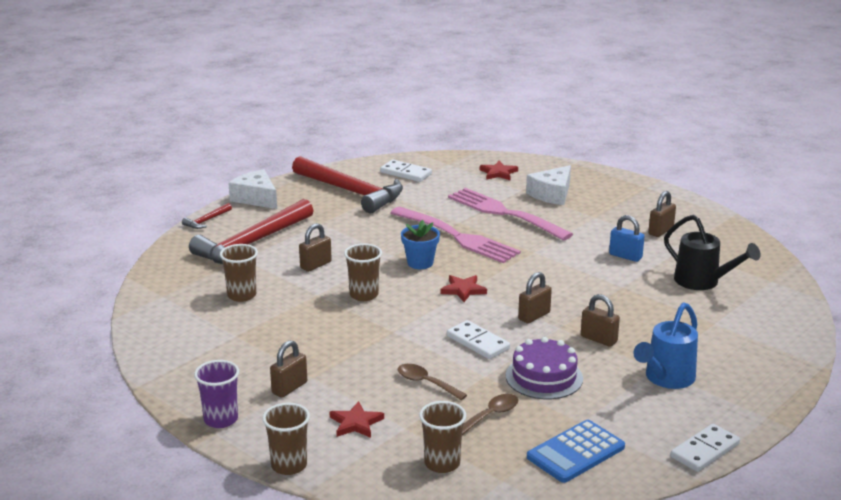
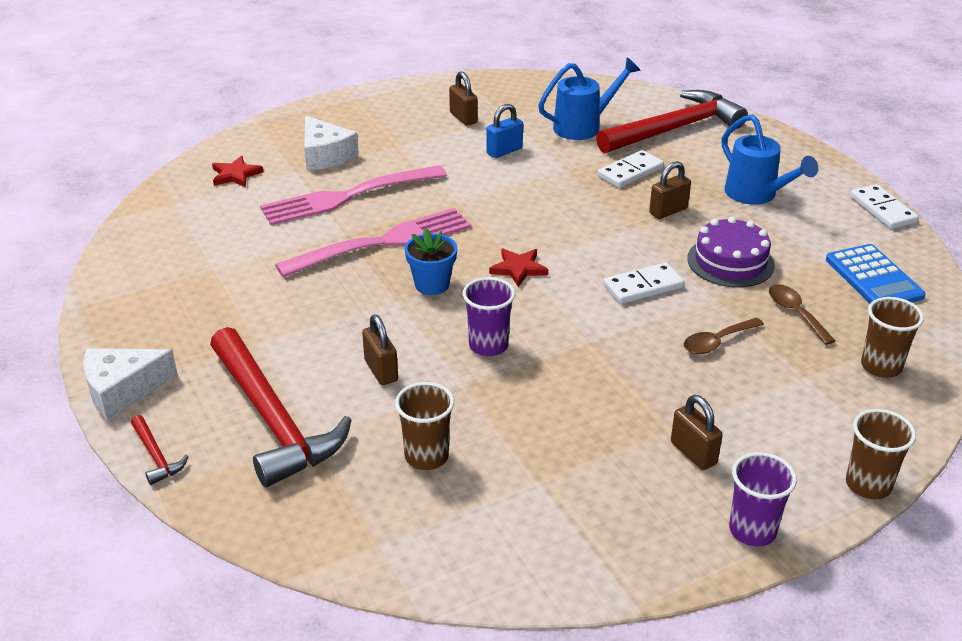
camera: 70 degrees left, 10 degrees up
(351, 192) = (183, 296): red hammer -> red hammer (674, 129)
(356, 423) = (788, 413): red star -> none
(364, 295) = (488, 345): brown cup -> purple cup
(406, 173) = (169, 240): white domino -> white domino (630, 172)
(534, 316) = (602, 237): brown padlock -> none
(702, 282) = (583, 126): black watering can -> blue watering can

